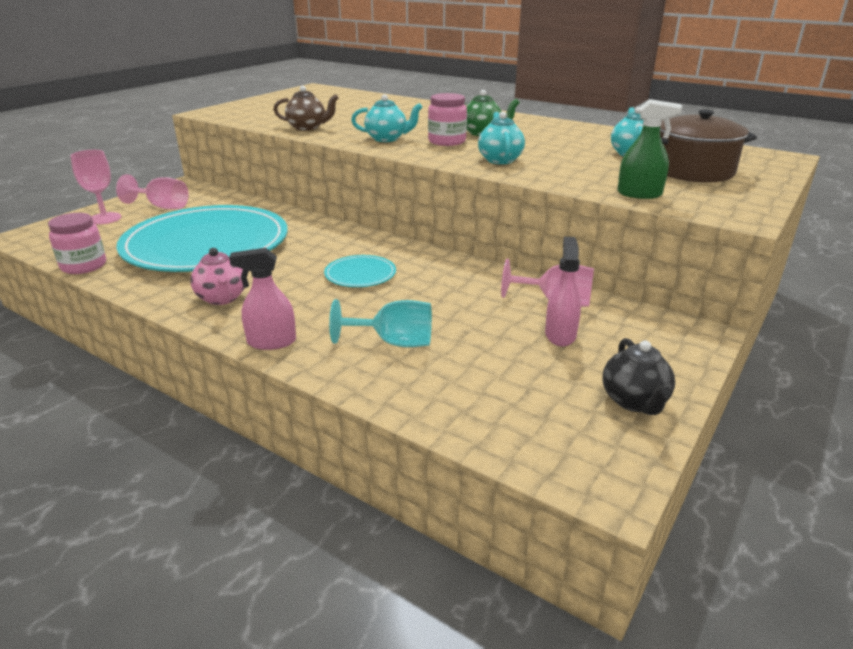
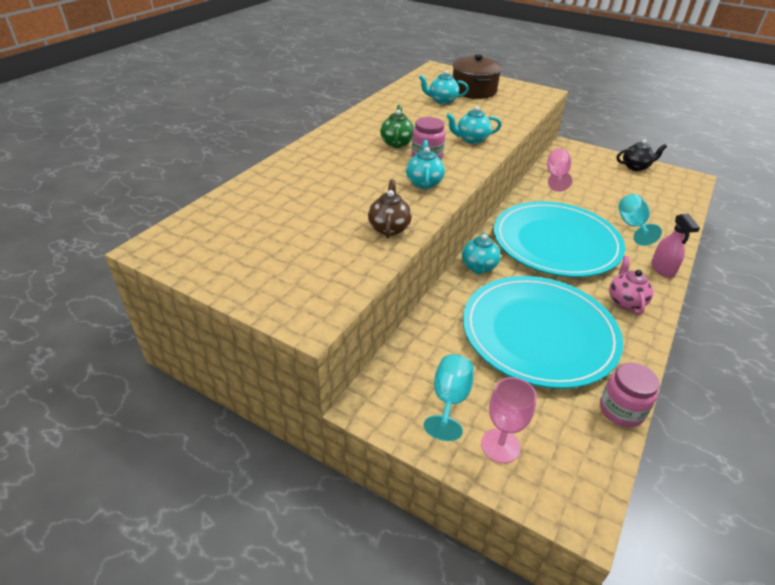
camera: 95 degrees left, 10 degrees up
(162, 207) = (449, 400): pink goblet -> turquoise goblet
(222, 298) = (625, 301): pink teapot -> pink teapot turned 60 degrees counterclockwise
(325, 228) = (478, 267): none -> turquoise teapot
(360, 274) = (556, 243): turquoise plate -> turquoise plate, size x2.49
(560, 335) = (591, 178): pink spray bottle -> none
(639, 194) = (523, 108): green spray bottle -> none

